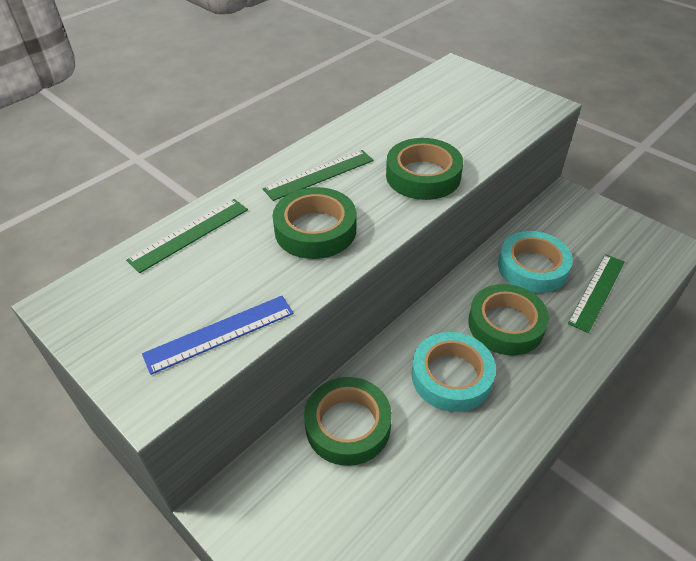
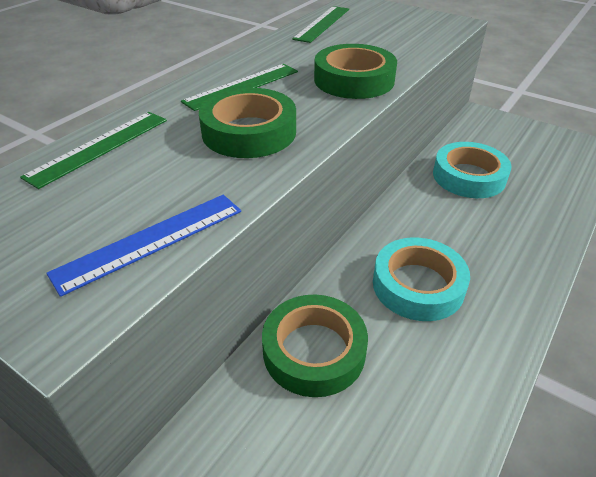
camera: 10 degrees left, 5 degrees down
(506, 324) = (459, 229): green tape -> none
(596, 291) = (539, 191): green ruler -> green ruler (322, 23)

